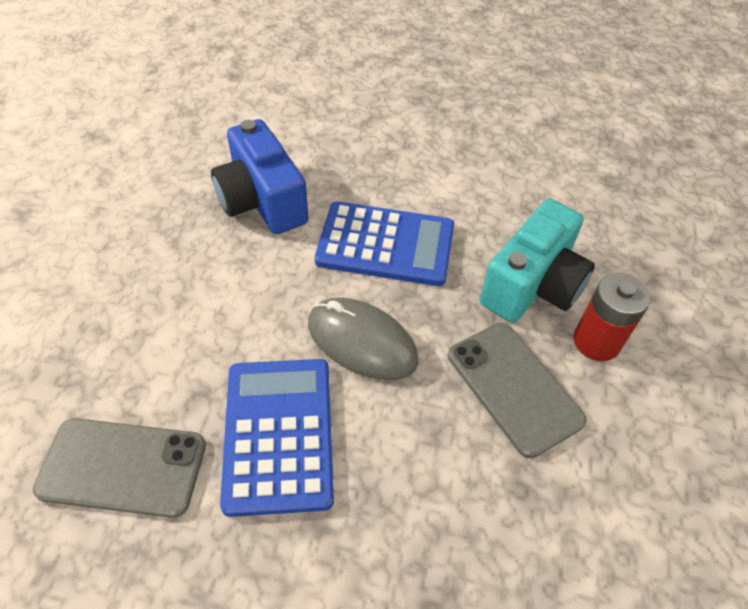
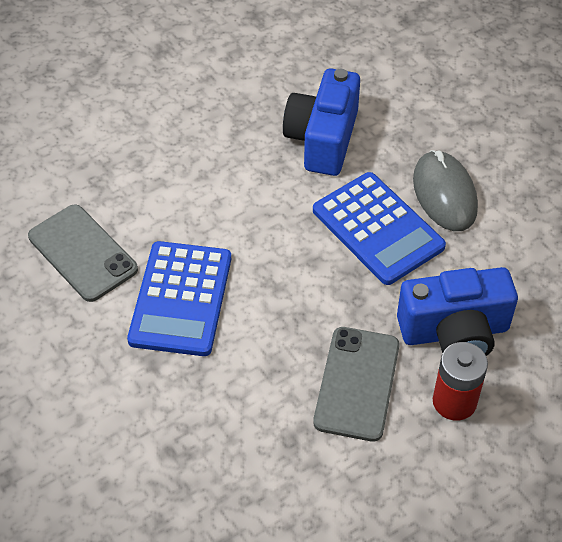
camera: 45 degrees right, 0 degrees up
(279, 434) = (181, 299): blue calculator -> blue calculator turned 150 degrees clockwise
(362, 342) = (288, 282): grey mouse -> grey mouse (444, 194)
(532, 285) = (454, 332): turquoise camera -> blue camera

